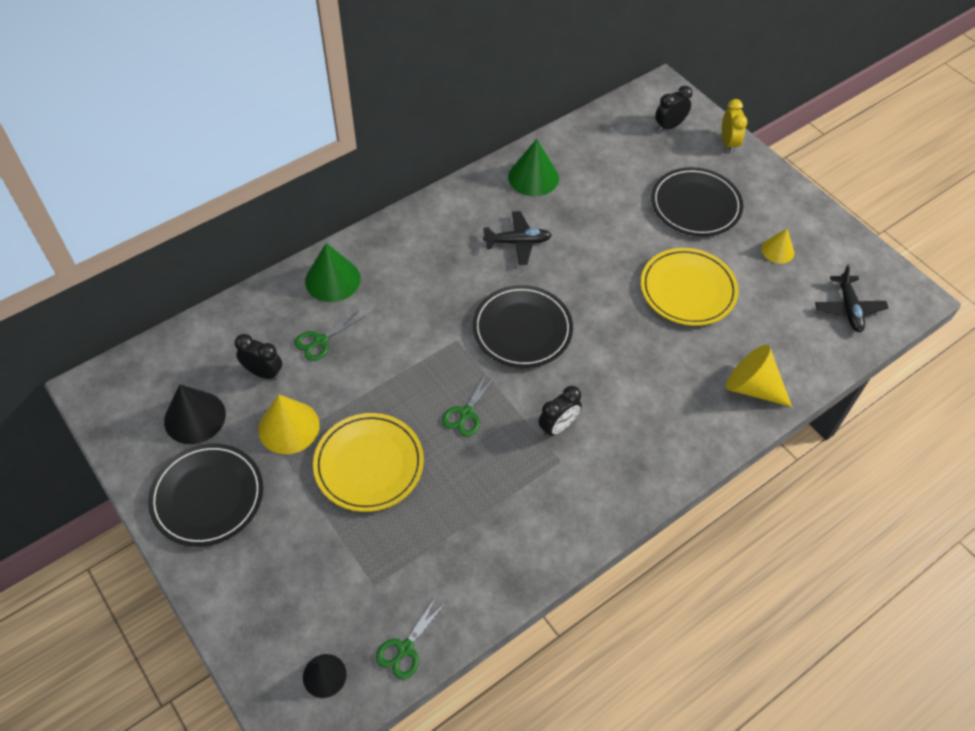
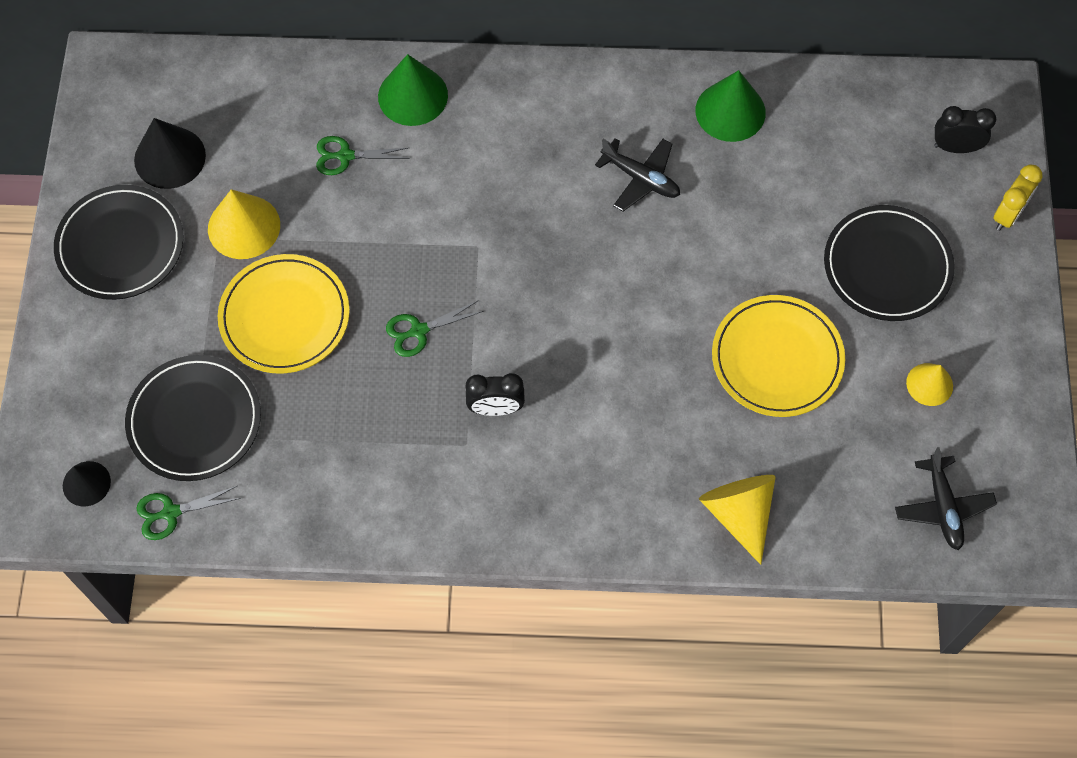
camera: 40 degrees right, 10 degrees up
(263, 373) = (266, 154): black clock -> none
(522, 329) = (555, 280): black plate -> black plate (194, 420)
(848, 308) = (942, 507): black plane -> black plane turned 45 degrees counterclockwise

